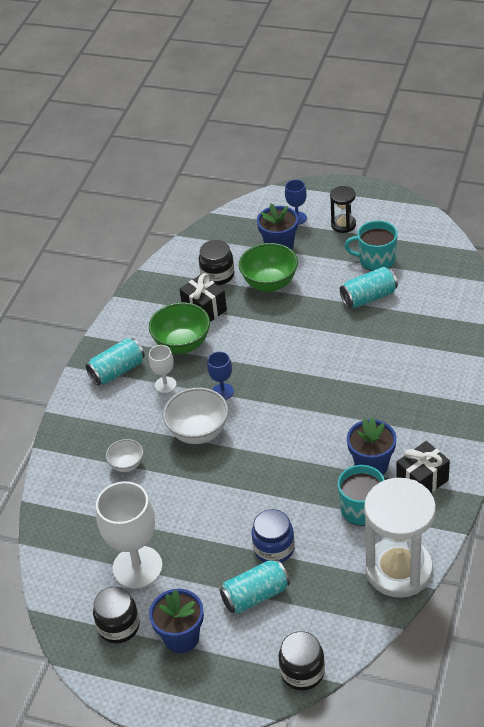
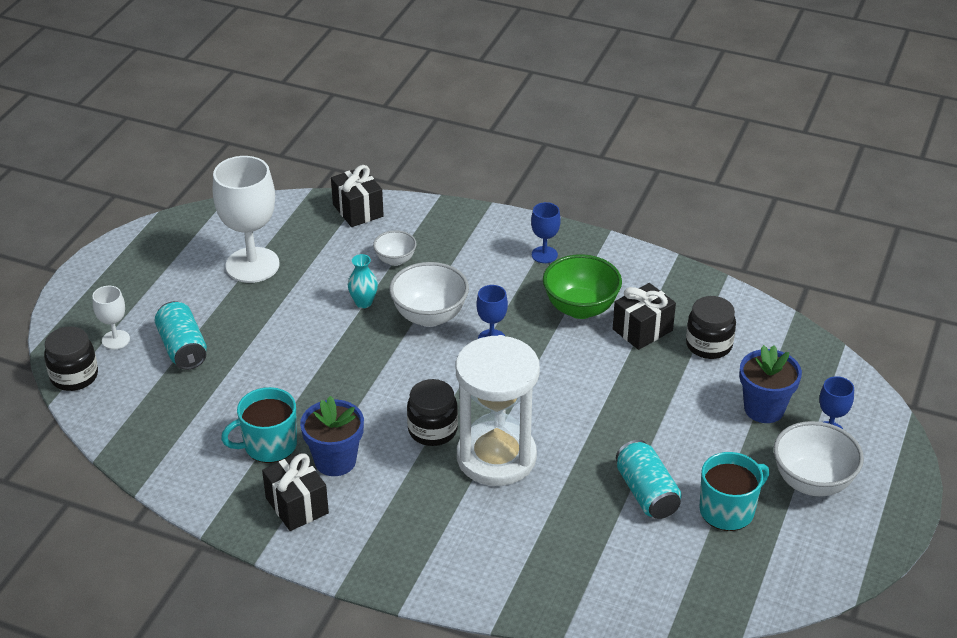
camera: 90 degrees right, 5 degrees down
(56, 502) = (358, 210): none -> black gift
(117, 371) = (544, 255): turquoise can -> blue goblet
(119, 626) = (184, 251): black jar -> black jar (432, 430)
(165, 385) = (513, 292): white goblet -> white goblet (116, 340)
(181, 637) = (153, 293): blue flower pot -> none
(184, 478) = (363, 302): none -> turquoise vase
(270, 283) = (686, 394): green bowl -> none
(274, 548) = (239, 366): blue jar -> none
(343, 225) = (812, 482): black hourglass -> white bowl
(376, 260) = (728, 510): turquoise mug -> turquoise mug turned 45 degrees clockwise
(398, 570) = (172, 467): white hourglass -> white hourglass (496, 457)

